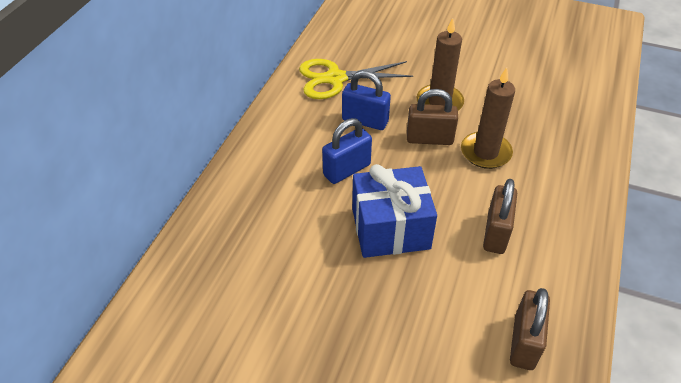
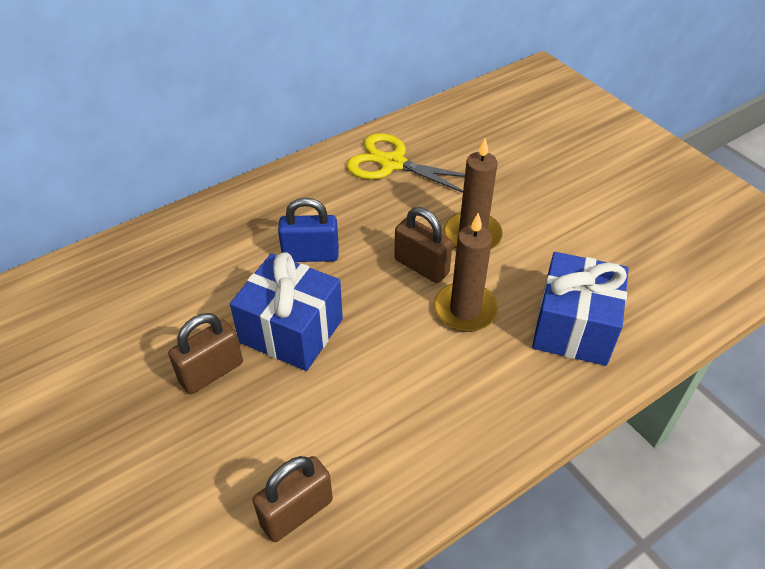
camera: 35 degrees right, 0 degrees up
(365, 121) = (377, 217): blue padlock -> none
(496, 233) = (386, 394): brown padlock -> brown padlock (211, 372)
(556, 129) = (573, 327): none -> blue gift

